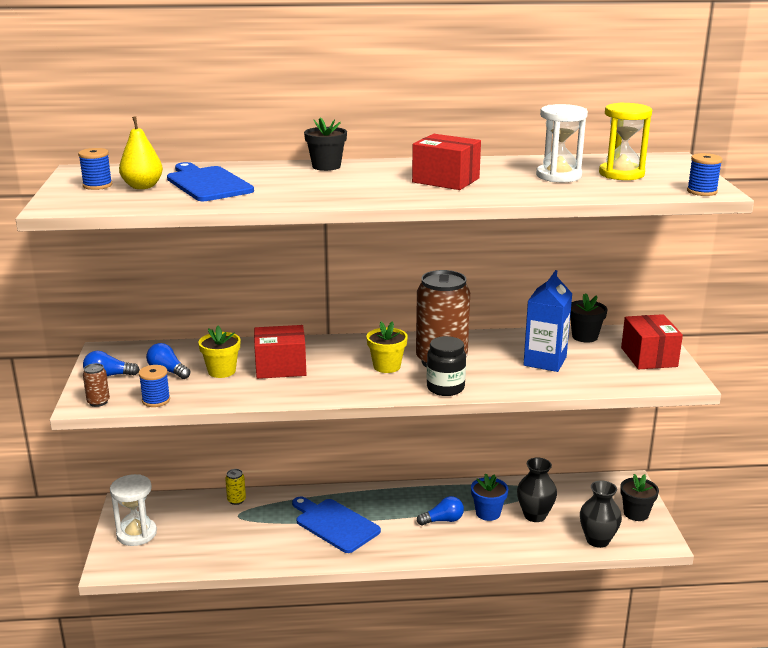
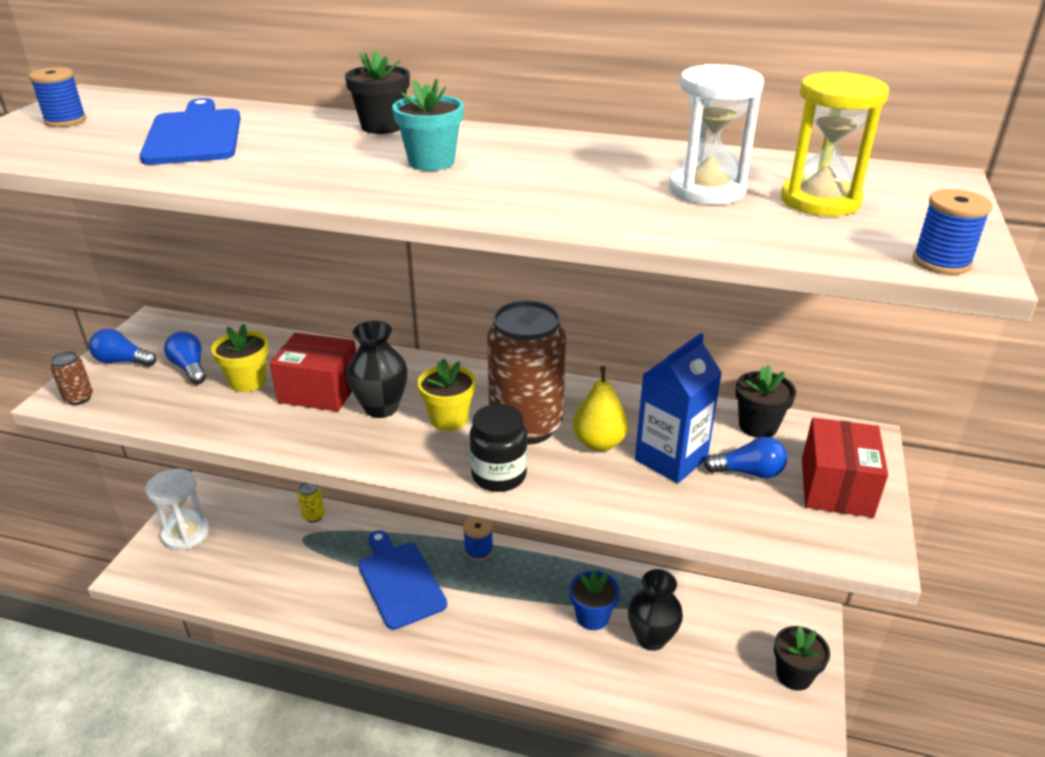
camera: 20 degrees right, 10 degrees up
(143, 186) = (112, 130): yellow pear -> yellow pear (599, 443)
(156, 400) = (140, 411): blue spool -> blue spool (478, 550)
(385, 180) = (431, 162): none -> turquoise flower pot
(443, 520) = (530, 612): blue light bulb -> blue light bulb (748, 472)
(446, 180) = (519, 174): red box -> none
(597, 540) = (717, 705): black vase -> black vase (381, 408)

